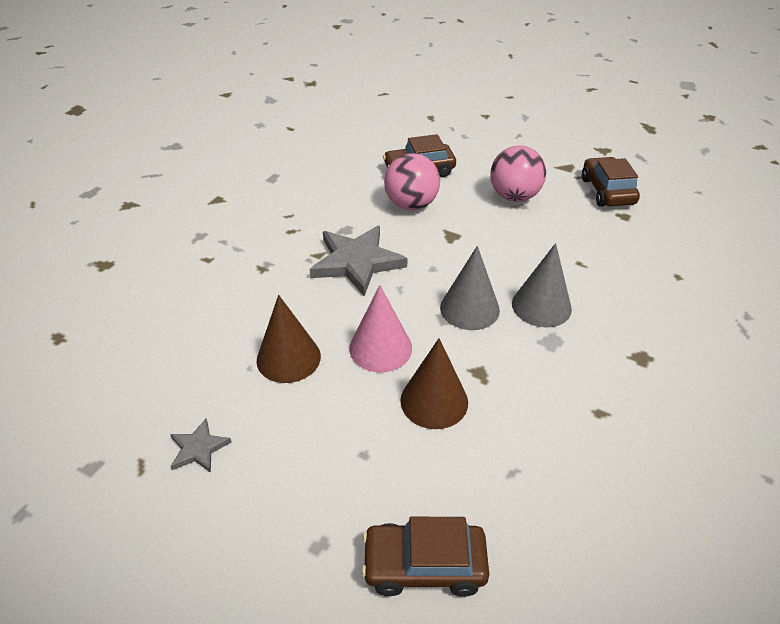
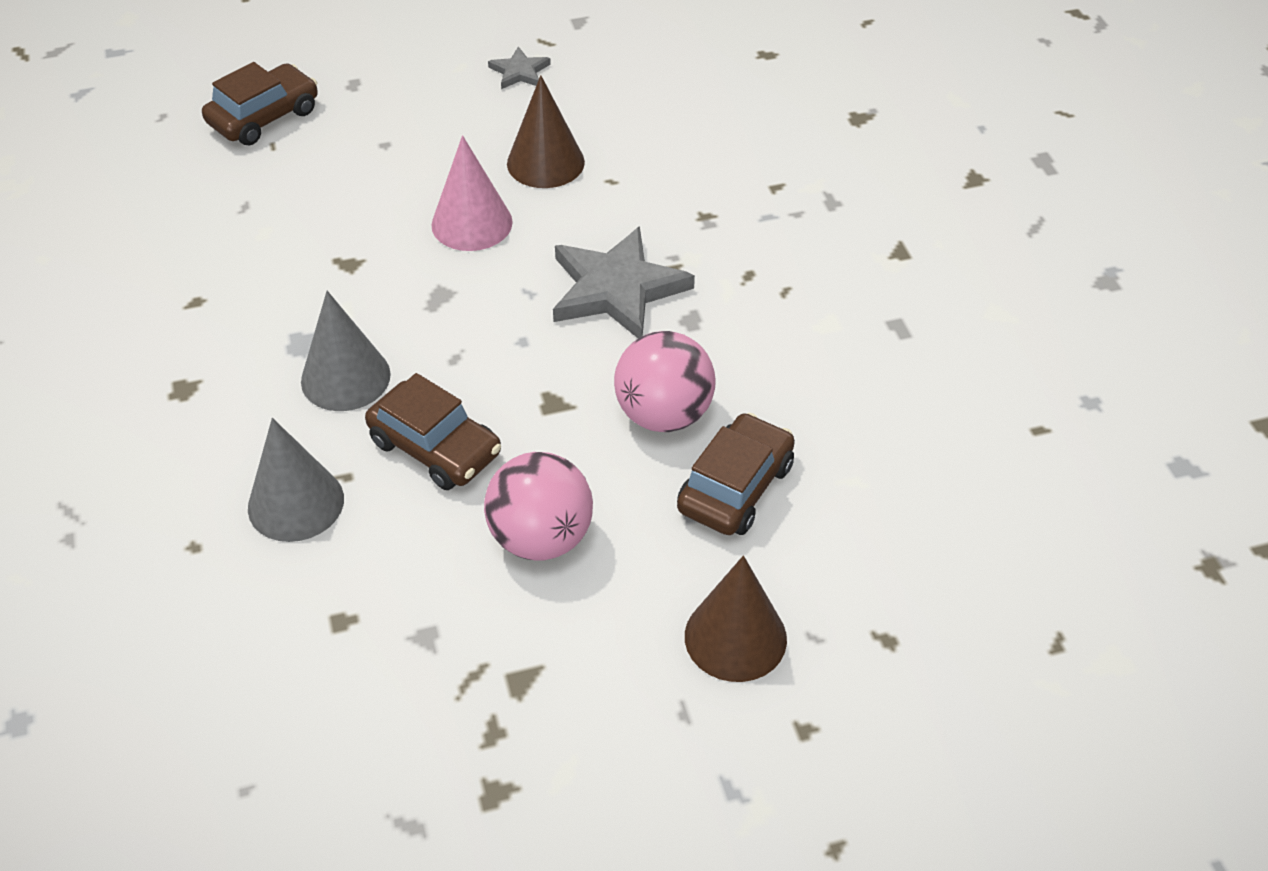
camera: 135 degrees right, 5 degrees up
(434, 401) = (367, 213): brown cone -> brown cone (735, 637)
(469, 308) = (425, 320): grey cone -> grey cone (296, 503)
(607, 191) = (406, 664): brown car -> brown car (435, 447)

